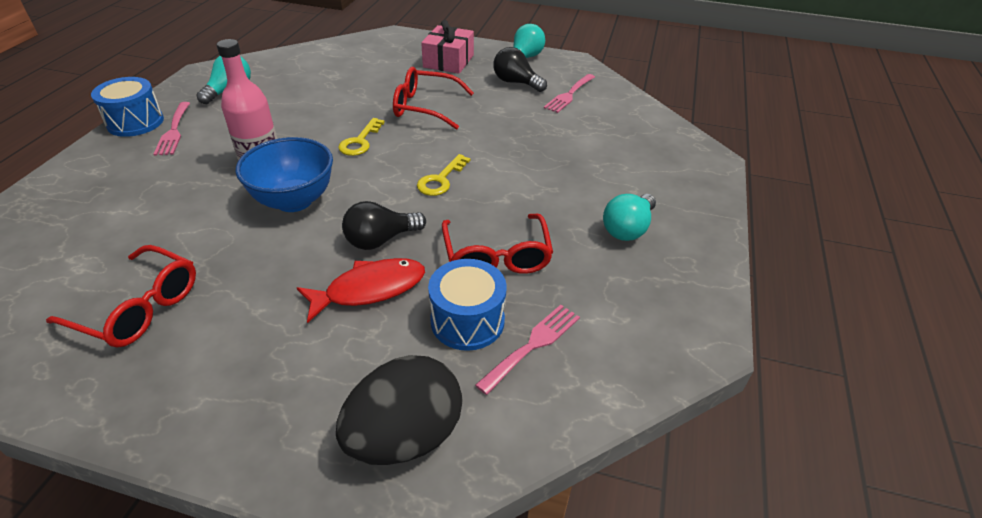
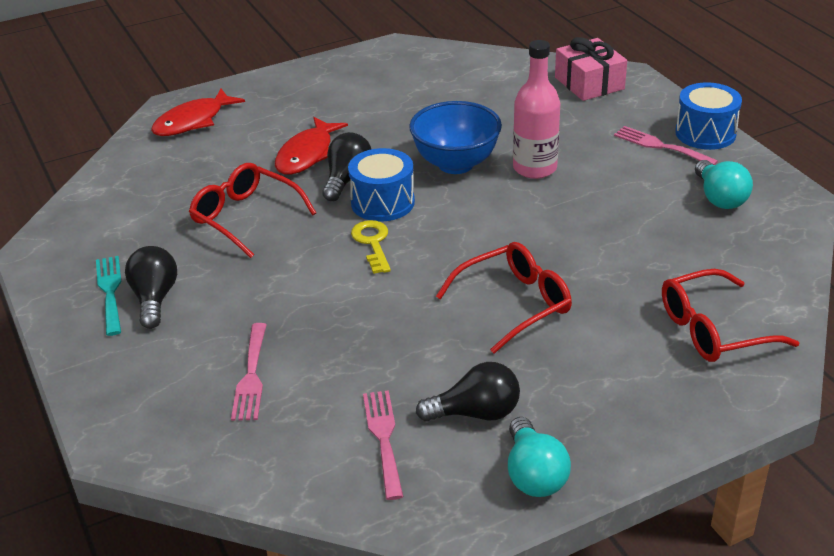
camera: 140 degrees right, 5 degrees down
(138, 307) = (425, 81): red glasses -> red glasses (713, 329)
(360, 141) = (501, 230): yellow key -> none
(405, 436) = (193, 121): black egg -> red fish
(448, 61) = (613, 391): pink gift -> pink gift (589, 83)
(467, 321) = (219, 175): blue drum -> blue drum (382, 202)
(533, 345) = (161, 187): pink fork -> pink fork (251, 376)
(628, 229) = (154, 299): turquoise light bulb -> black light bulb
(658, 255) = (110, 291): none -> turquoise fork

